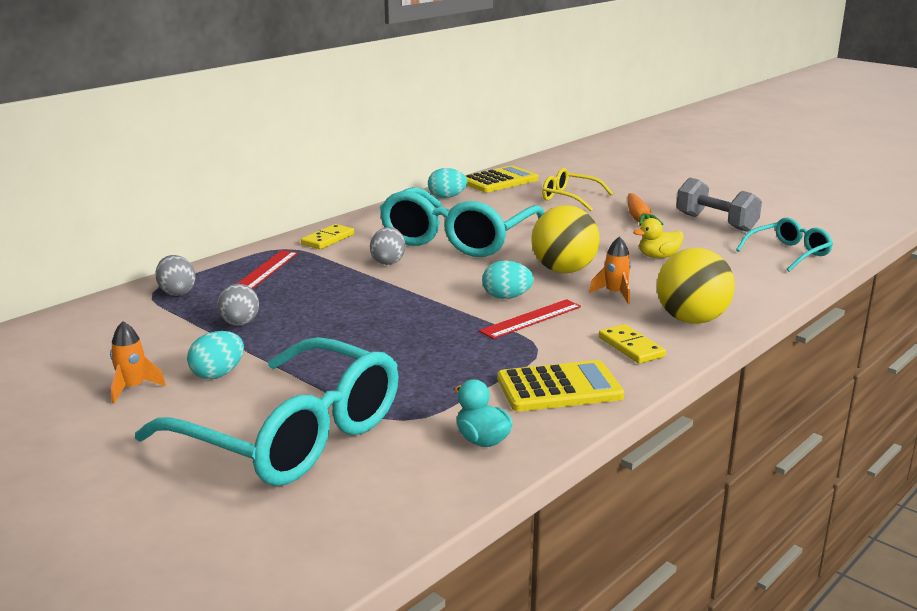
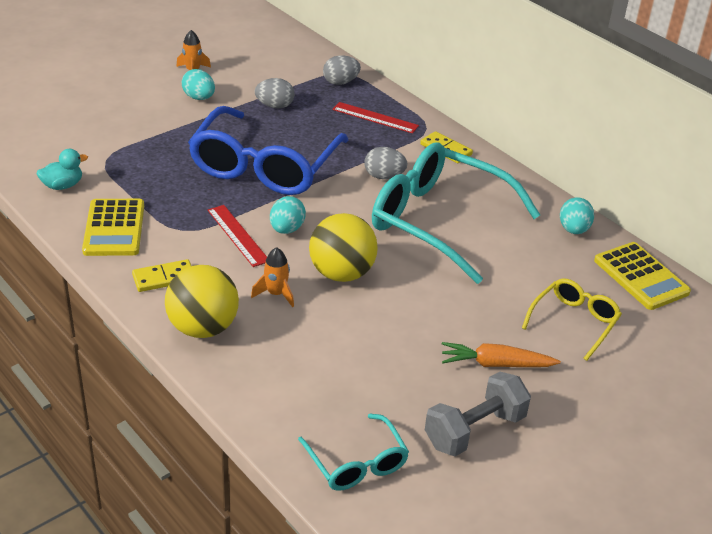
camera: 95 degrees right, 15 degrees up
(292, 435) = (107, 120): turquoise glasses -> none
(388, 317) = (264, 166): none -> blue glasses
(658, 257) = (366, 347): yellow duck -> none

